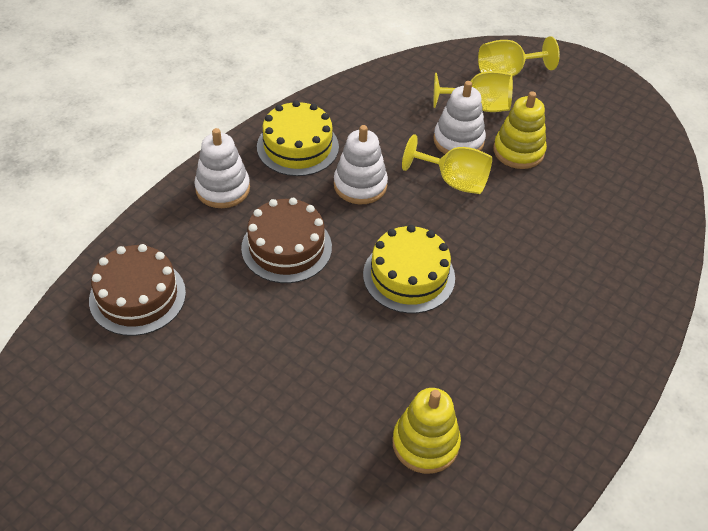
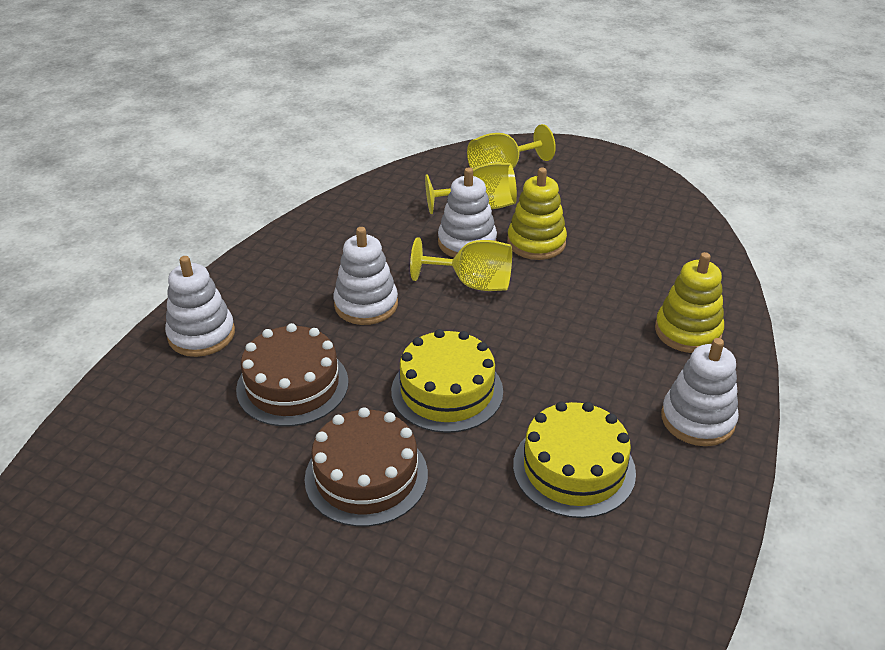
camera: 10 degrees left, 10 degrees down
(137, 296) = (112, 474): brown cake -> brown cake (366, 476)
(297, 147) = (283, 276): yellow cake -> yellow cake (574, 468)
(425, 443) = (517, 579): yellow stacking toy -> yellow stacking toy (687, 331)
(609, 341) = (697, 419): none -> white stacking toy

